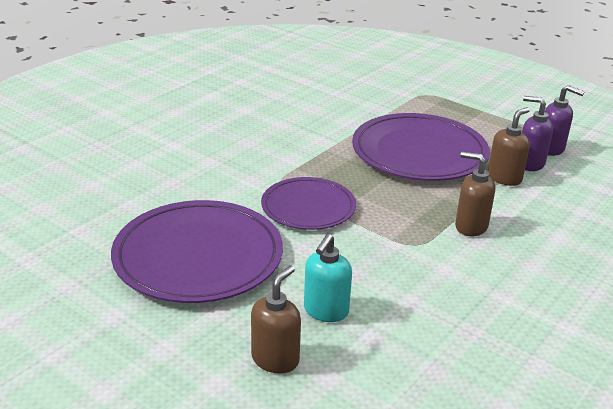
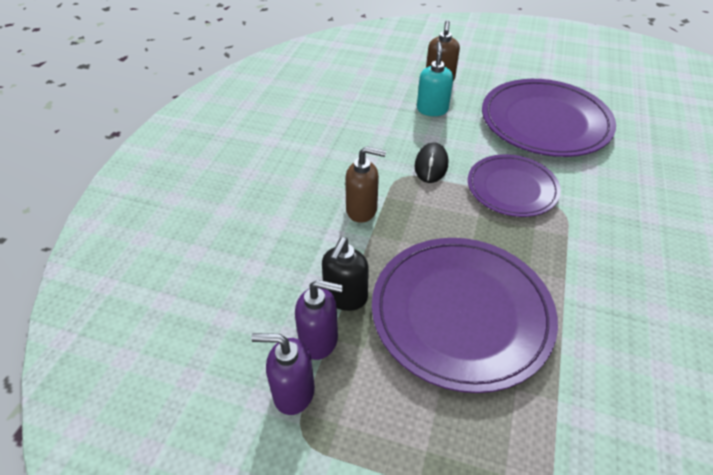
camera: 160 degrees right, 15 degrees up
(375, 246) = (431, 165): none -> black mouse
(504, 178) = (345, 297): brown soap dispenser -> black soap dispenser

